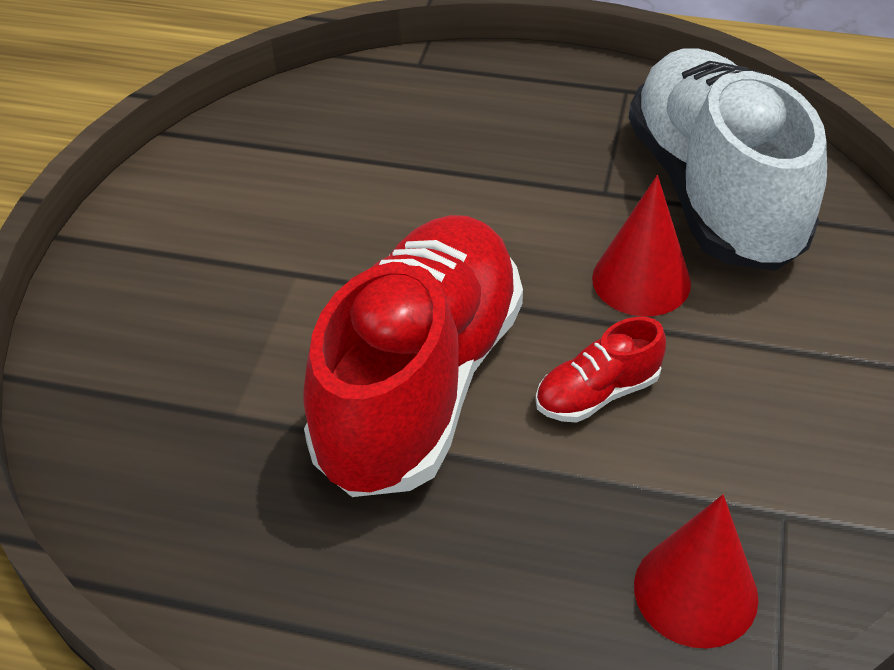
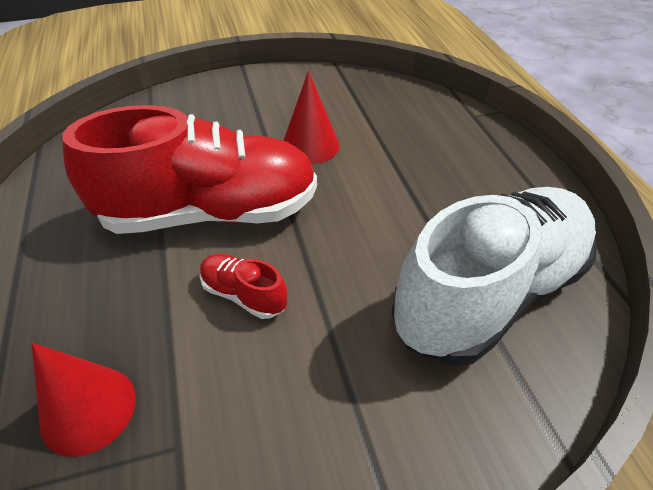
camera: 60 degrees right, 0 degrees up
(641, 280) = (364, 282): red cone -> red cone (310, 145)

